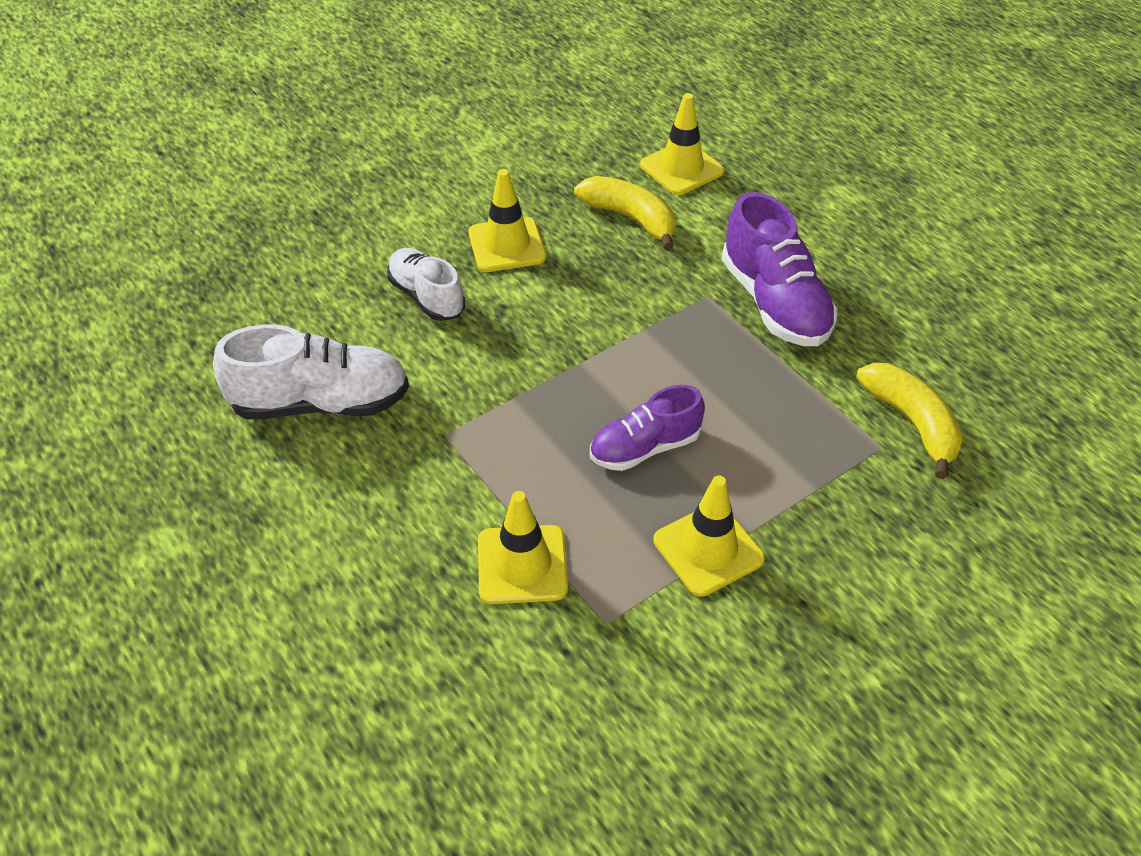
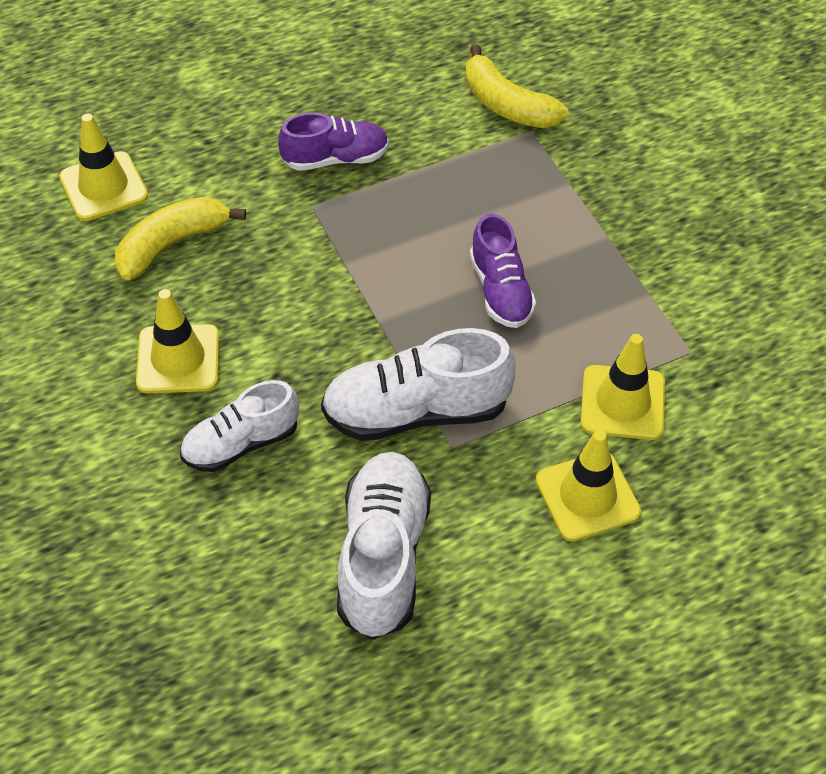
camera: 80 degrees left, 5 degrees up
(480, 403) = (416, 412): none -> white shoe
(708, 550) = (623, 268): yellow traffic cone -> yellow traffic cone (587, 496)
(774, 303) = (335, 158): purple shoe -> purple shoe, size x0.65
(912, 422) = (507, 105): yellow banana -> yellow banana turned 120 degrees counterclockwise

